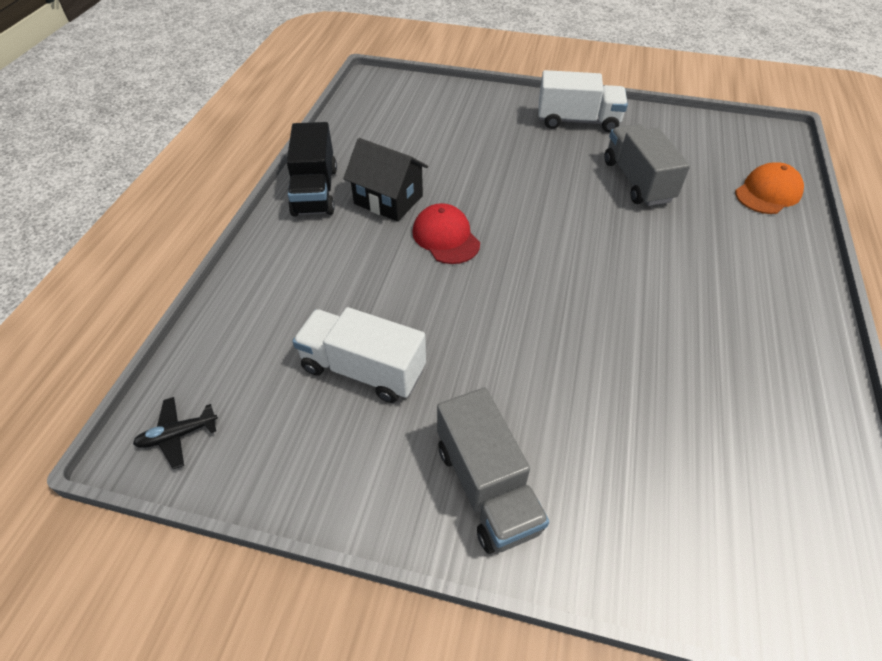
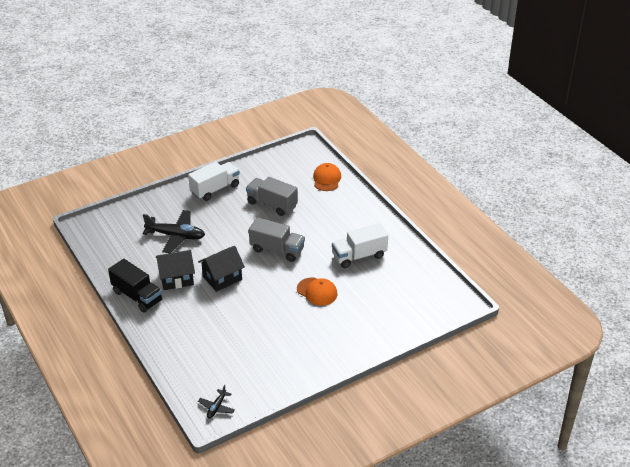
camera: 45 degrees left, 10 degrees down
(363, 369) = (253, 343): white truck -> white truck (359, 256)
(445, 237) = (222, 278): red cap -> black house
(457, 148) = (176, 236): none -> black plane
(487, 487) = (336, 345): grey truck -> grey truck (277, 250)
(563, 357) = (317, 291): none -> orange cap

